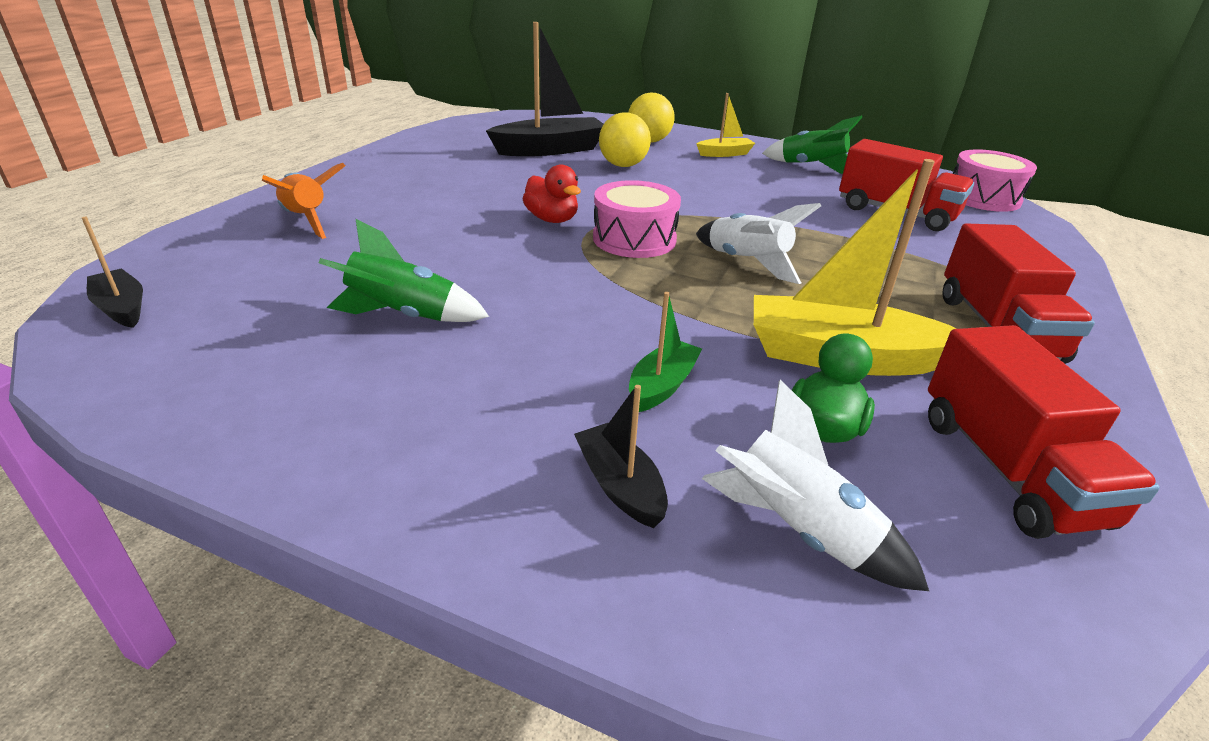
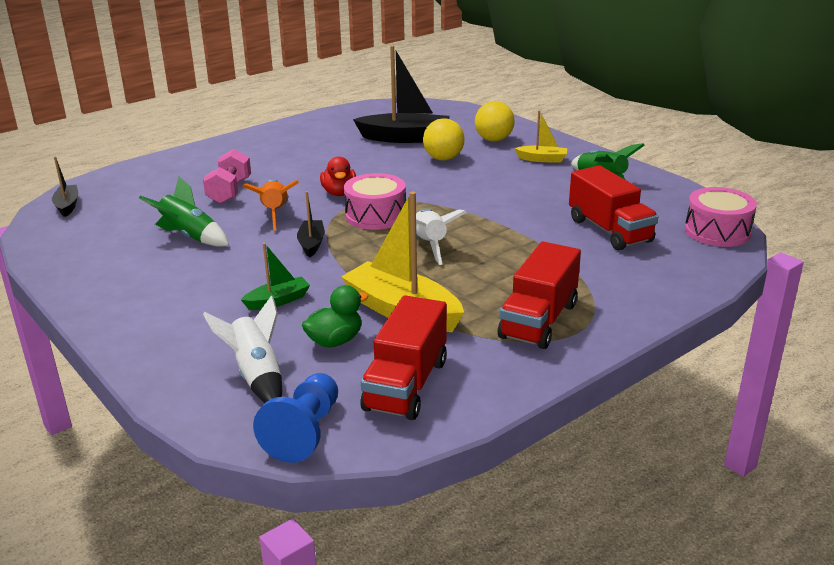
camera: 30 degrees right, 5 degrees down
(306, 220) = (194, 170): orange rocket -> orange rocket (275, 213)
(395, 241) = (229, 192): none -> pink dumbbell
(620, 485) = (201, 337): black boat -> black boat (311, 244)
(1014, 619) = (304, 432): none -> blue pawn

